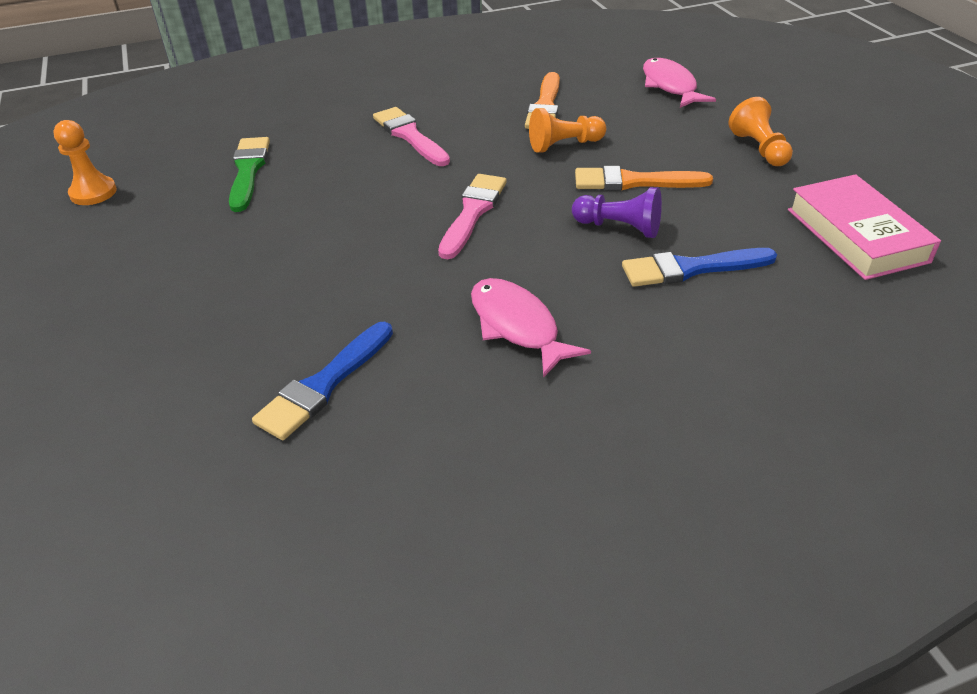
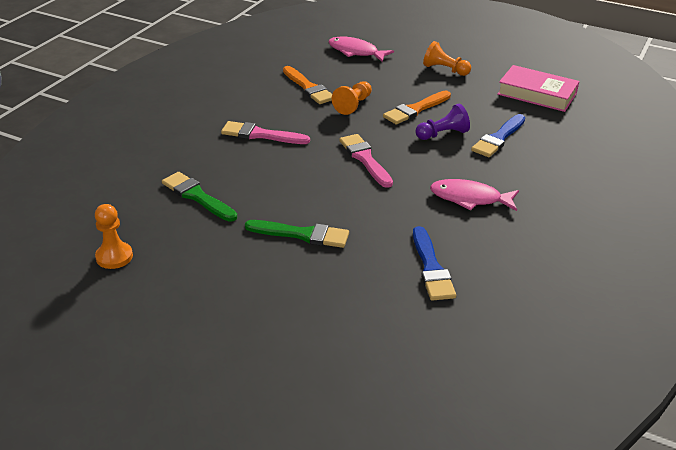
camera: 45 degrees left, 5 degrees down
(267, 262) = (302, 234): none -> green brush

